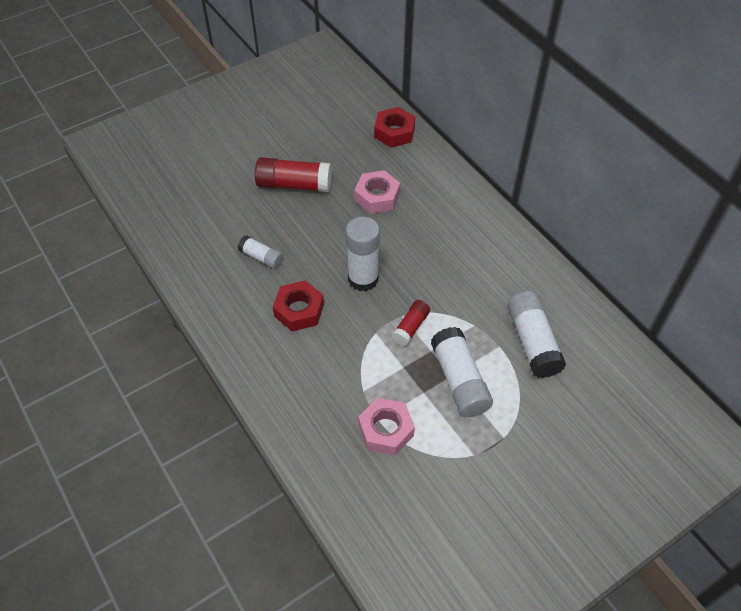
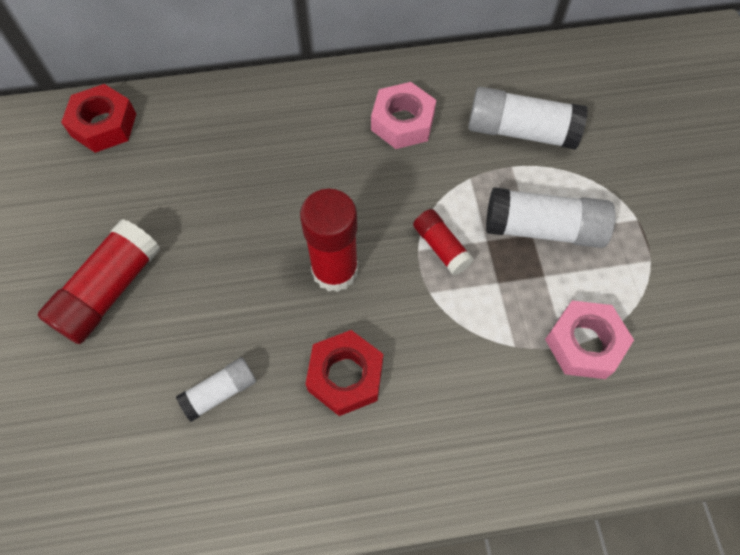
camera: 65 degrees left, 10 degrees up
(363, 279) = (335, 270): white glue stick -> red glue stick
(377, 197) = (204, 194): pink nut -> pink nut (402, 122)

